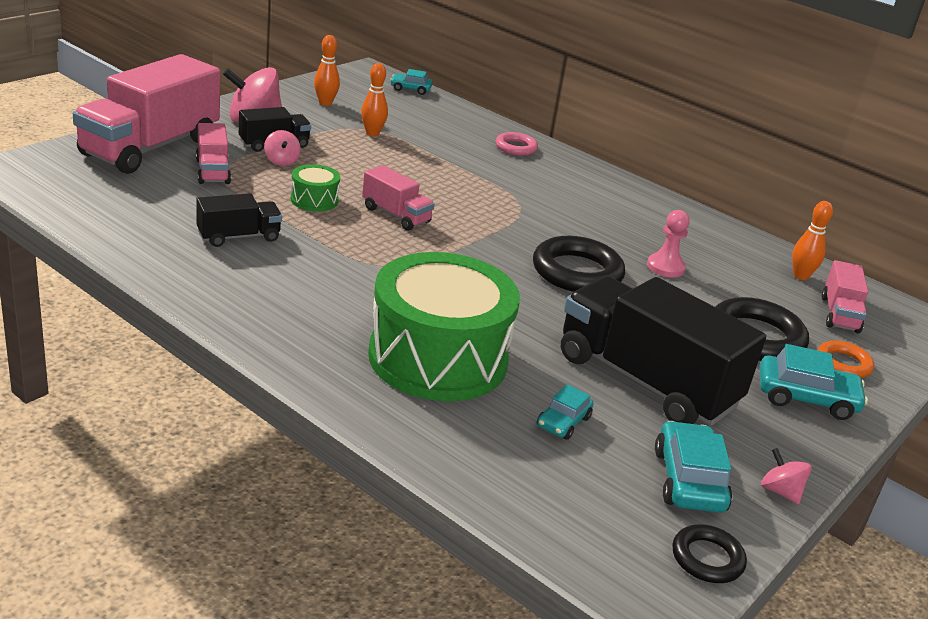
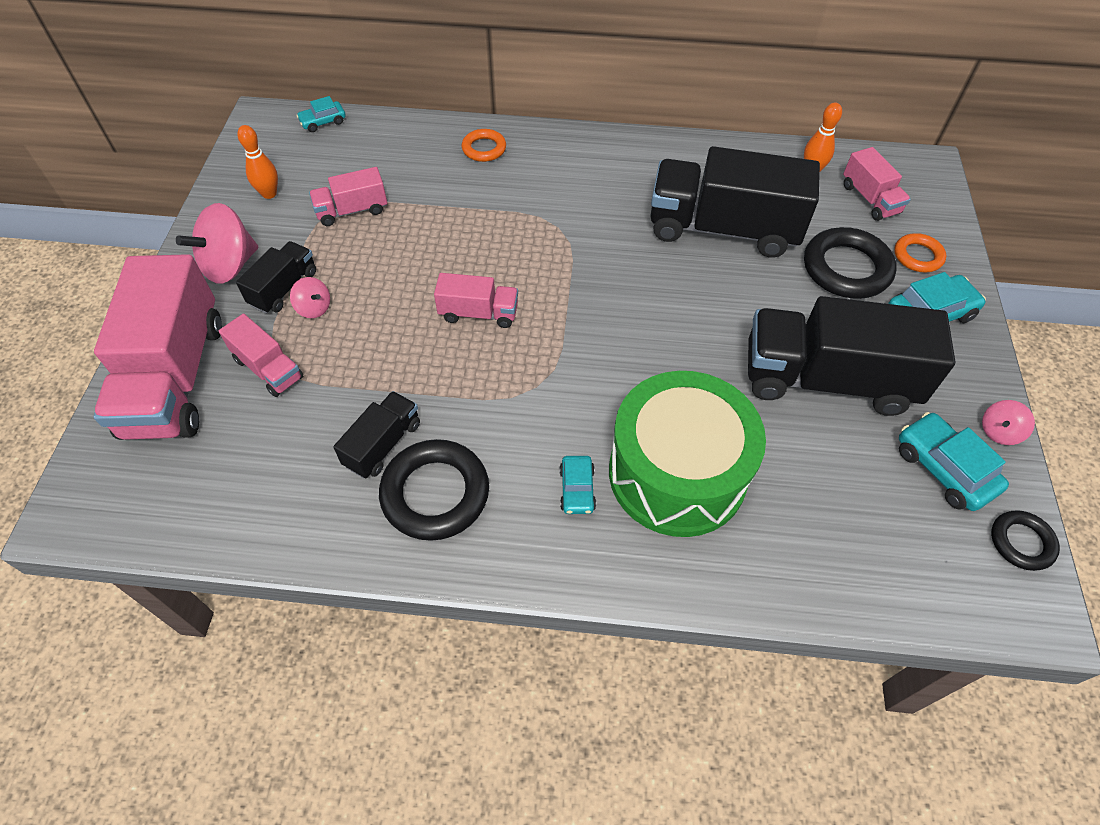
camera: 30 degrees left, 25 degrees up
(314, 200) = (395, 343): green drum -> none
(372, 133) = (352, 210): orange bowling pin -> pink truck
(516, 148) = (484, 149): pink ring -> orange ring
(563, 422) = (821, 474): turquoise car -> turquoise car (577, 489)
(577, 272) = (672, 283): black ring -> black ring (435, 493)
(665, 267) = (723, 229): pink pawn -> black truck
(780, 491) = (999, 431): pink spinning top -> pink spinning top turned 60 degrees counterclockwise

